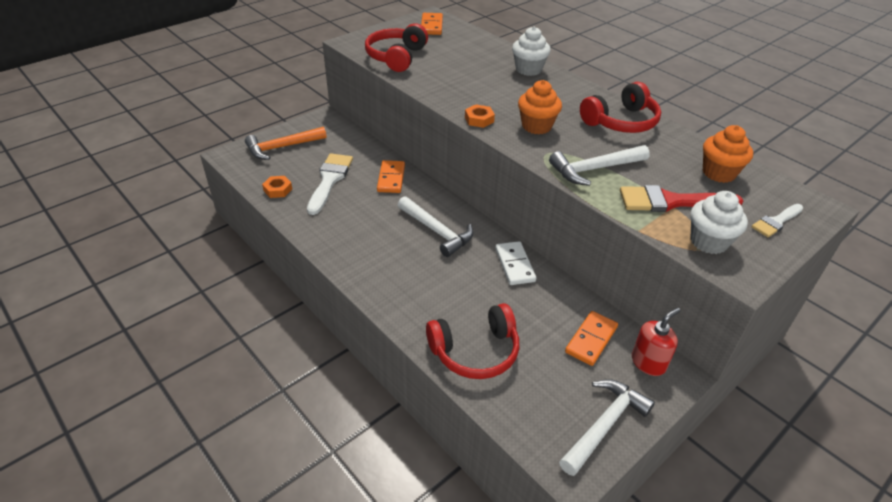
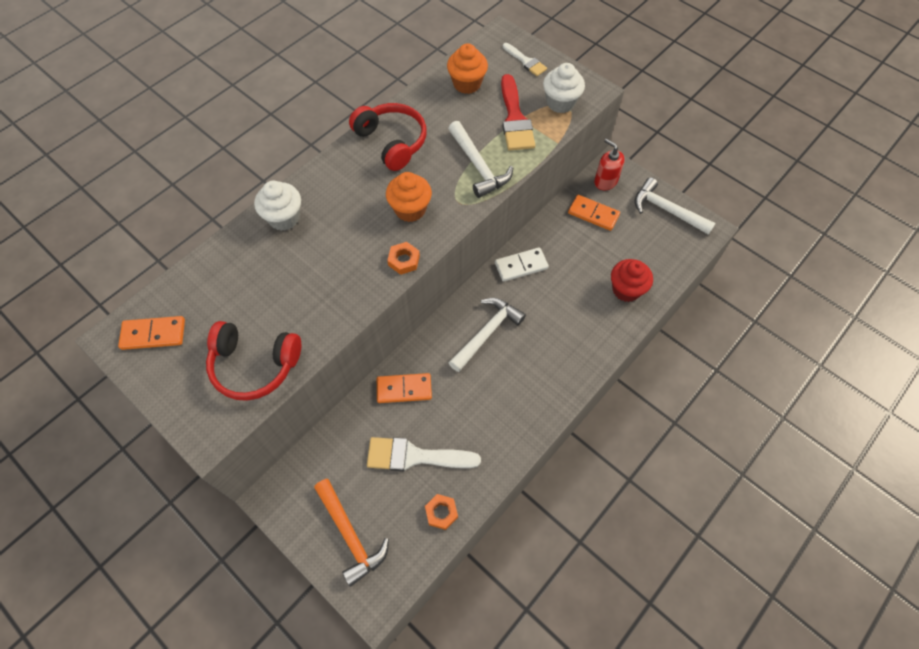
camera: 95 degrees left, 20 degrees up
(475, 351) = (626, 290): red headphones -> red cupcake

